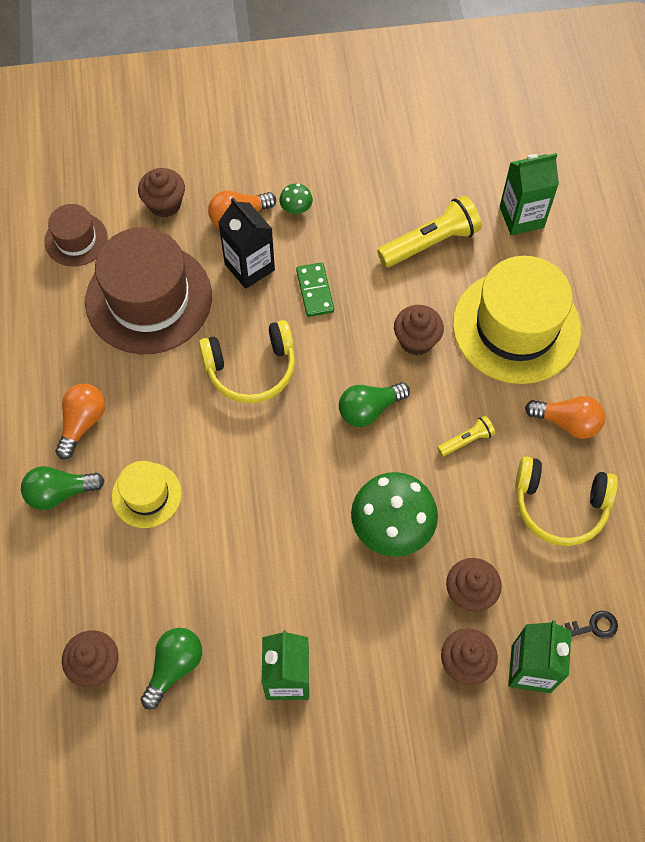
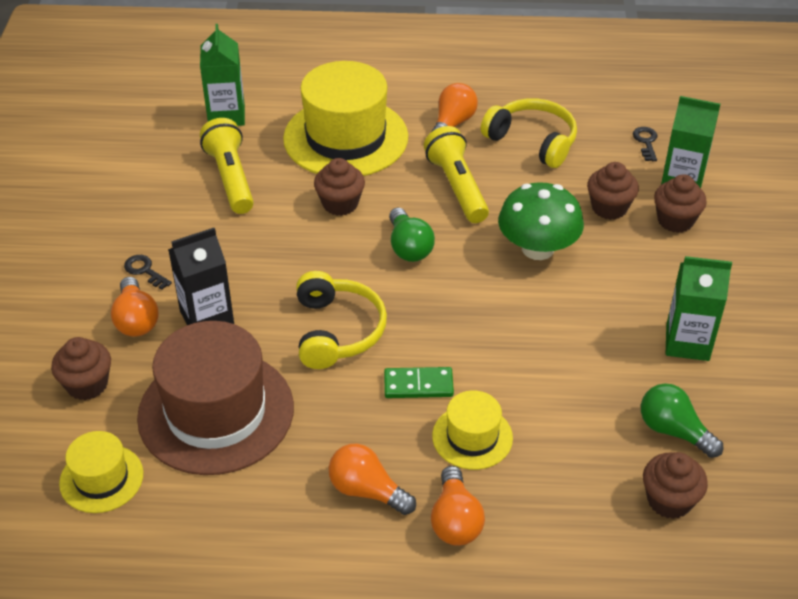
camera: 80 degrees left, 20 degrees down
(60, 493) = (455, 520): green light bulb -> orange light bulb
(76, 239) = (101, 478): brown hat -> yellow hat
(296, 208) = (145, 271): green mushroom -> black key
(315, 291) = (257, 269): green domino -> green domino (418, 385)
(466, 440) = (457, 187): yellow flashlight -> yellow flashlight, size x1.93
(560, 505) = (532, 141): yellow headphones -> yellow headphones turned 75 degrees counterclockwise

